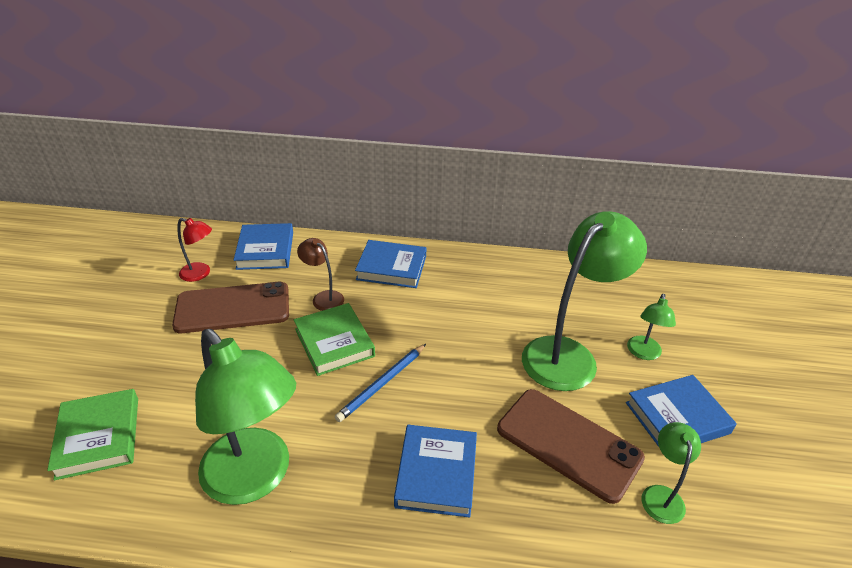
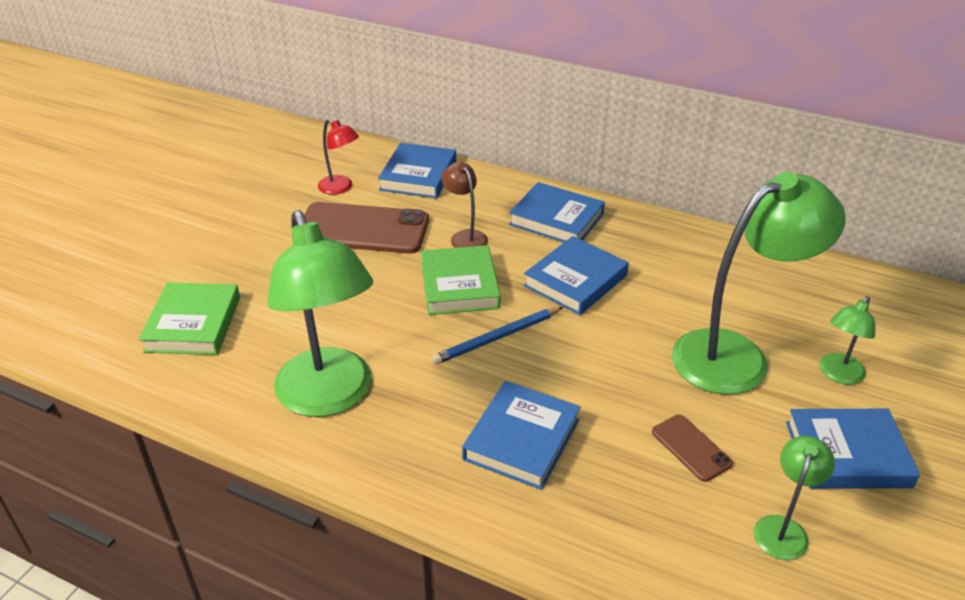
camera: 20 degrees right, 0 degrees up
(426, 318) = (575, 280): none -> blue book
(568, 443) = (691, 448): brown phone -> brown phone, size x0.48

